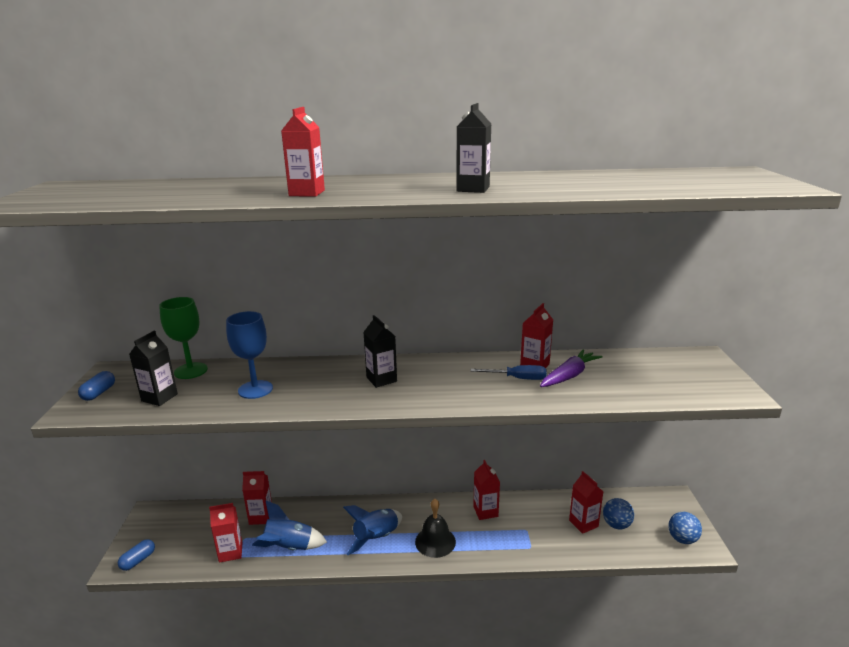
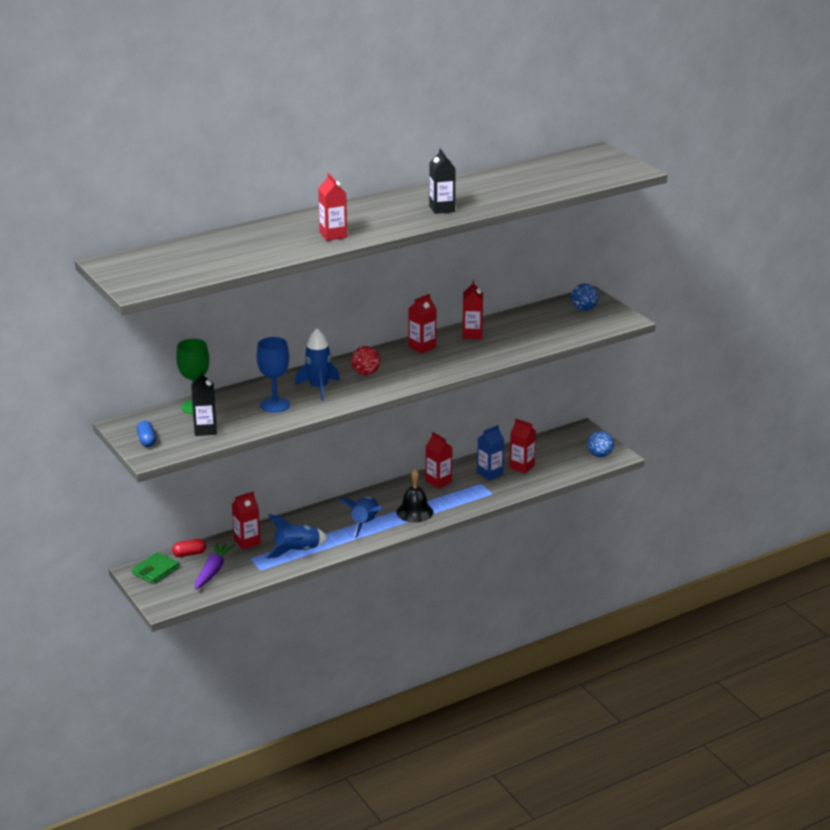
camera: 30 degrees left, 5 degrees up
(138, 560) = (175, 598): blue capsule -> none
(162, 519) = (155, 570): none -> green wallet
(205, 511) = (189, 554): none -> red capsule
(230, 552) = (251, 569): red carton -> red carton (422, 347)
(318, 383) = (319, 388): none -> blue rocket
(381, 379) = (365, 373): black carton -> red ball
(517, 378) = (467, 347): blue screwdriver -> none
(544, 520) = (490, 473): none -> blue carton
(569, 376) = (503, 336): purple carrot -> purple carrot (213, 571)
(616, 525) = (547, 460): blue ball -> blue ball (584, 309)

